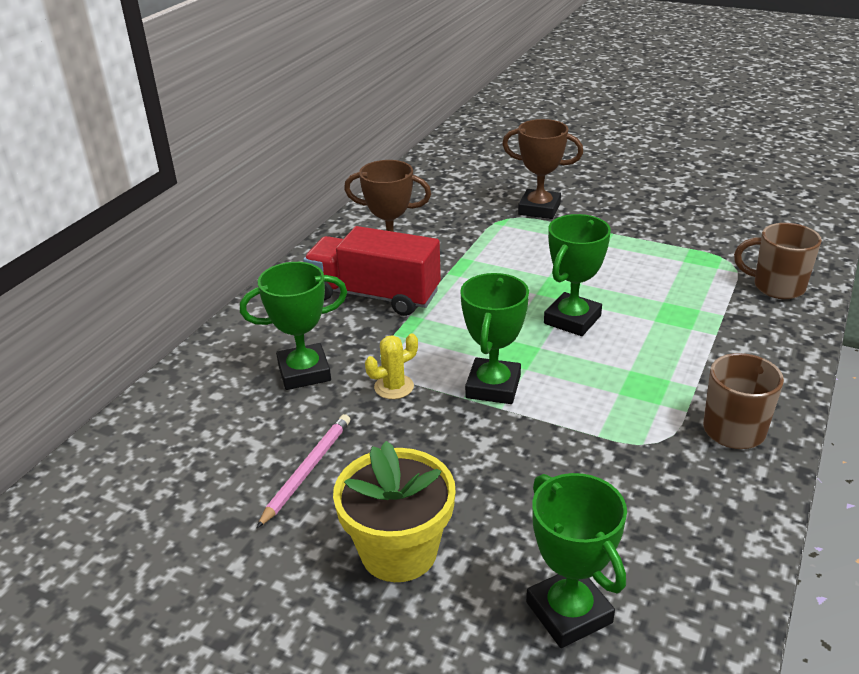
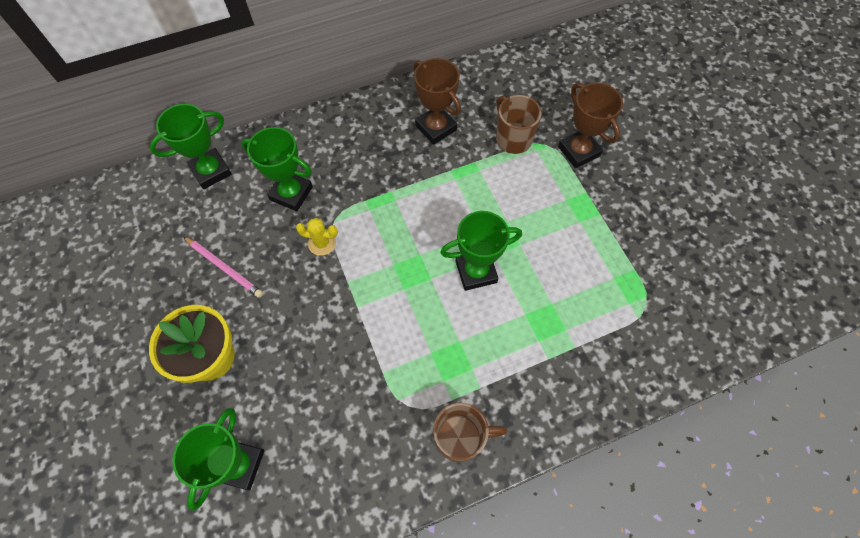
camera: 40 degrees right, 30 degrees up
(307, 470) = (224, 267): pink pencil -> pink pencil turned 60 degrees clockwise
(374, 295) = (389, 158): red truck -> none
(493, 387) = (370, 287): green trophy -> green trophy (211, 171)
(777, 287) = (646, 354): brown mug -> brown mug (512, 139)

